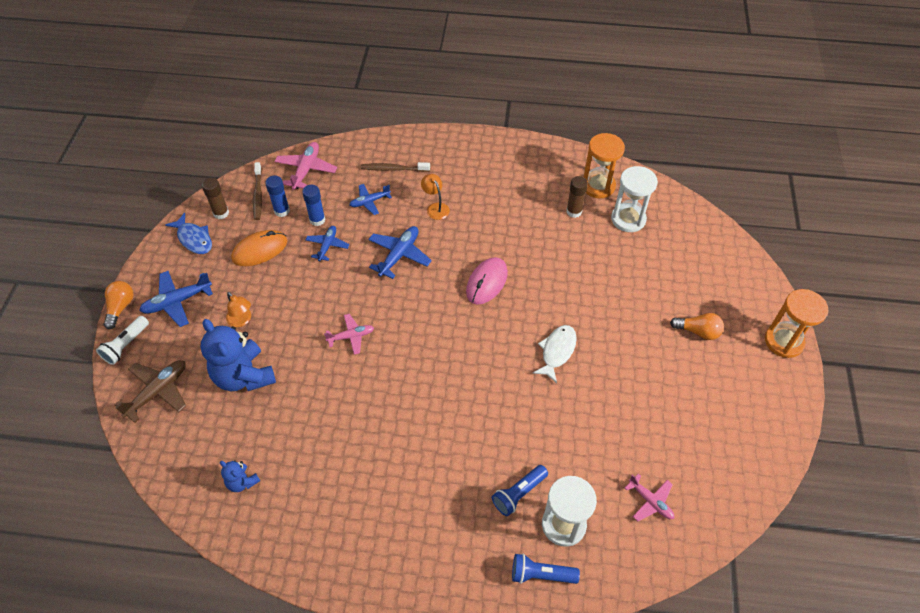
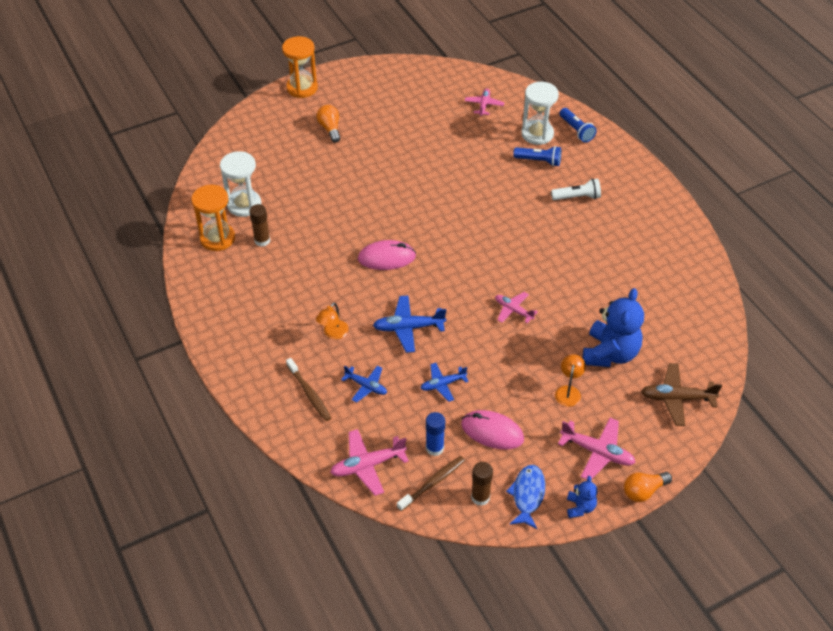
camera: 125 degrees left, 5 degrees down
(126, 345) = (668, 455): white flashlight -> white flashlight (577, 197)
(177, 302) = (597, 452): blue plane -> pink plane
(242, 482) = (678, 297): blue teddy bear -> blue teddy bear (580, 507)
(260, 250) = (492, 432): orange mouse -> pink mouse
(317, 220) = (421, 412): blue glue stick -> none
(557, 351) = (414, 190): white fish -> none

